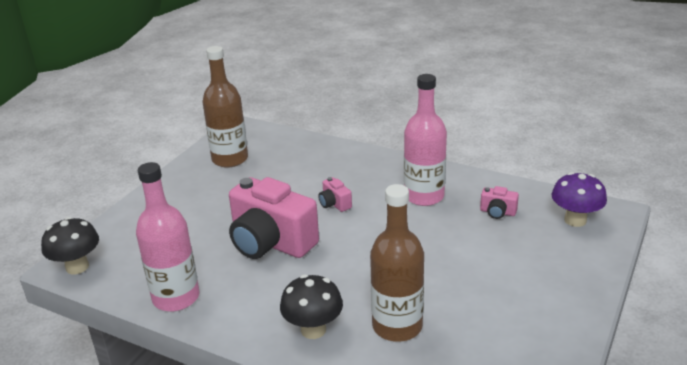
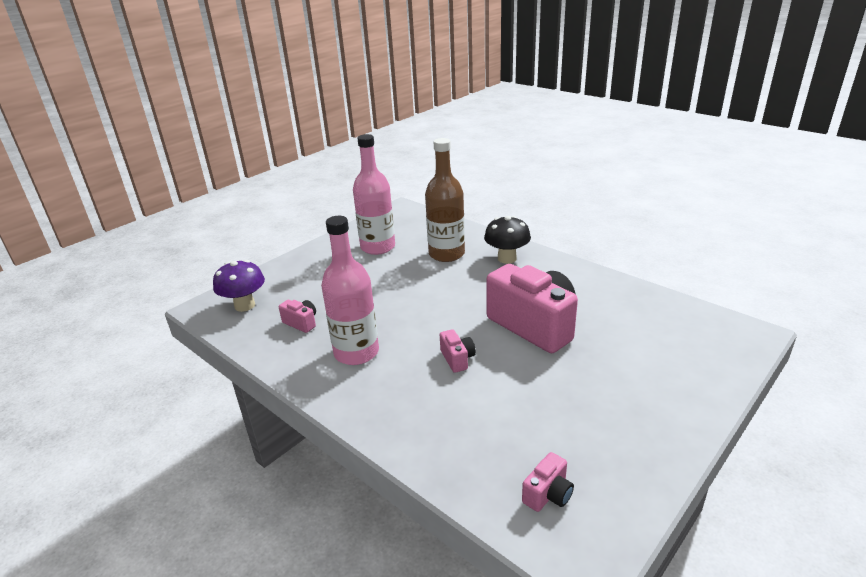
camera: 165 degrees left, 0 degrees up
(77, 267) = (735, 329): black mushroom -> none
(176, 297) = (620, 291): pink bottle -> pink bottle (378, 247)
(230, 159) = (592, 466): brown bottle -> none
(257, 144) = (548, 494): none -> pink camera

